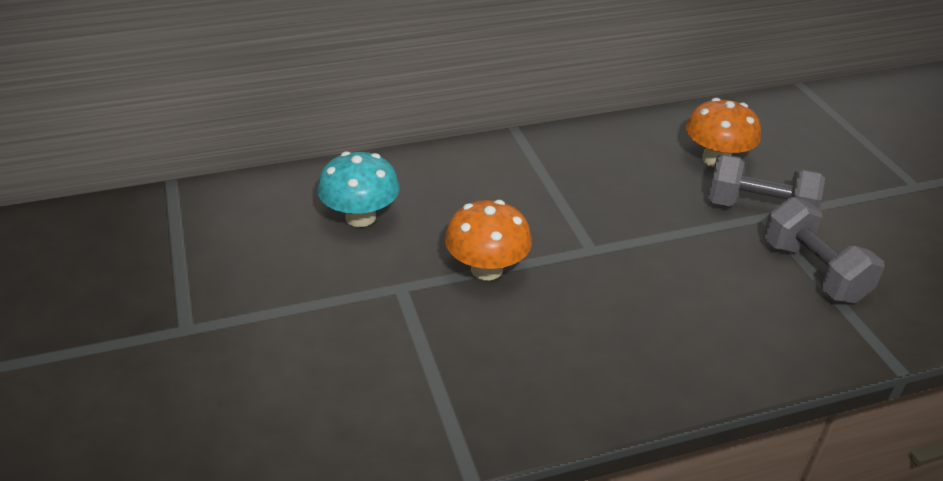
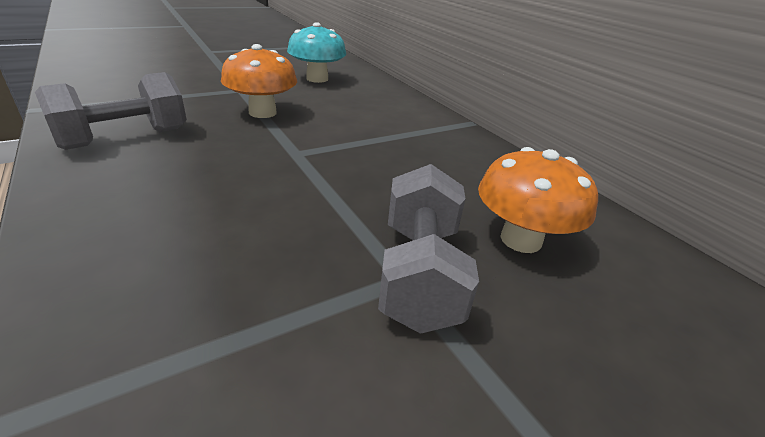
camera: 75 degrees right, 5 degrees down
(812, 271) = (270, 326): grey dumbbell -> grey dumbbell (125, 138)

